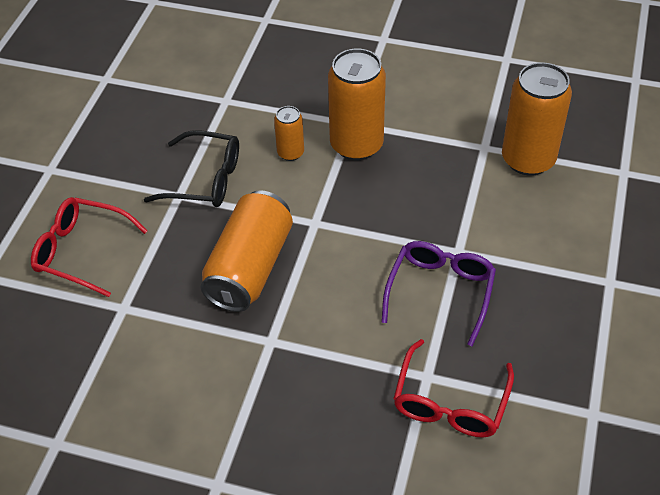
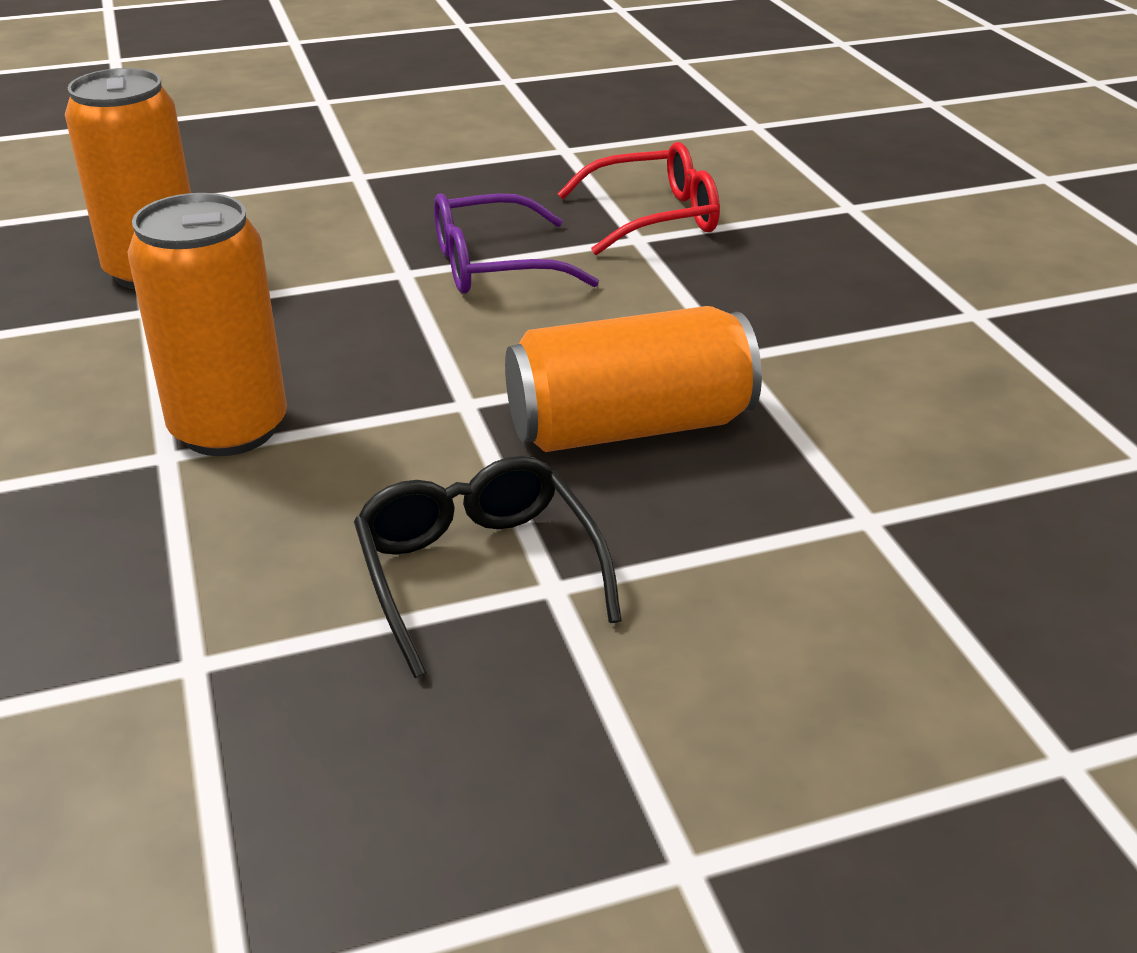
camera: 125 degrees left, 15 degrees down
(81, 251) = (832, 645): red glasses -> none
(290, 153) = (309, 495): orange can -> none

